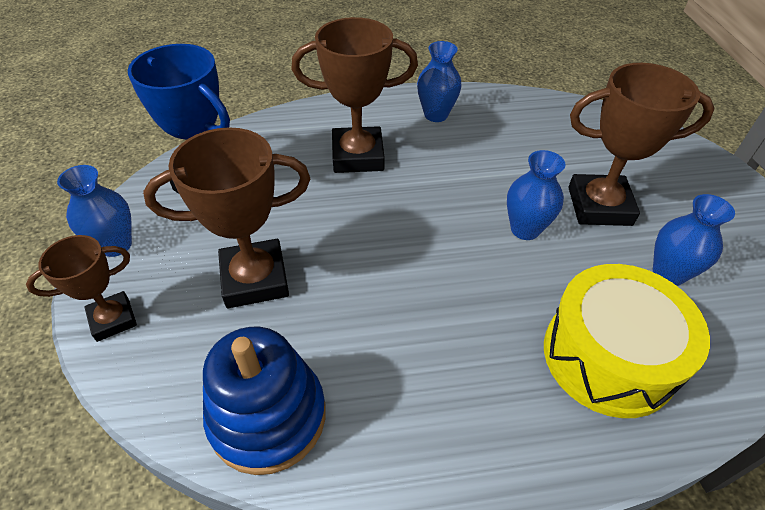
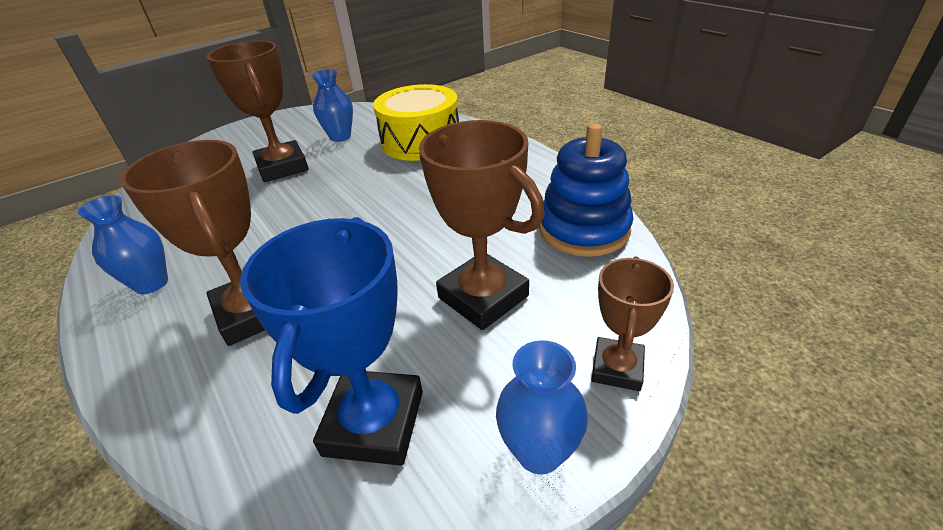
camera: 115 degrees left, 10 degrees down
(113, 319) = (617, 368): brown trophy -> brown trophy turned 75 degrees clockwise
(525, 229) = (326, 187): blue vase -> none

